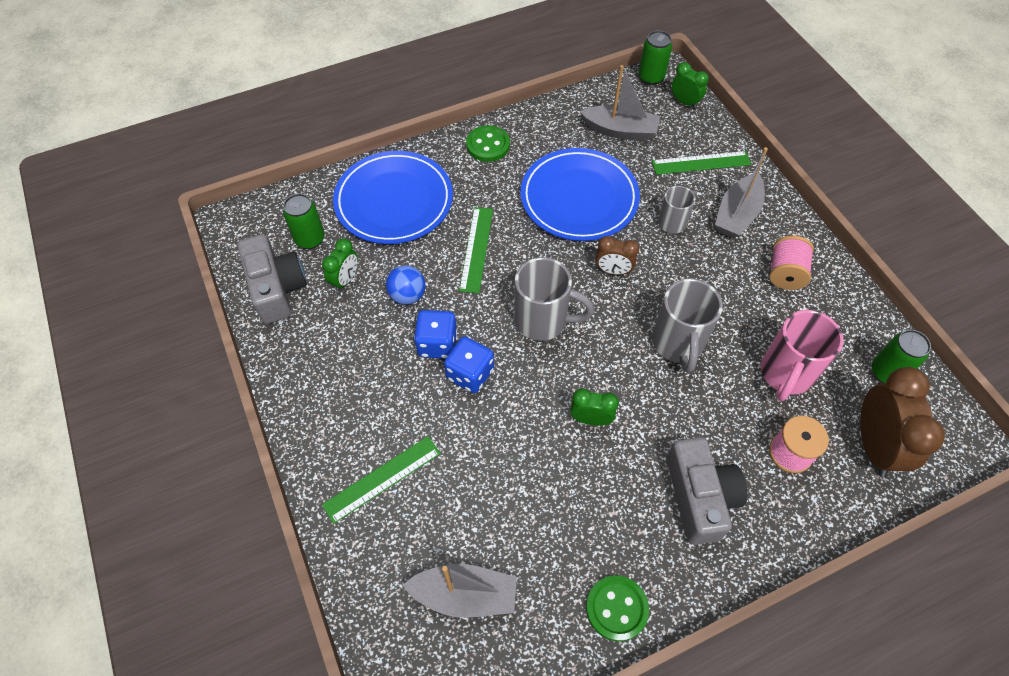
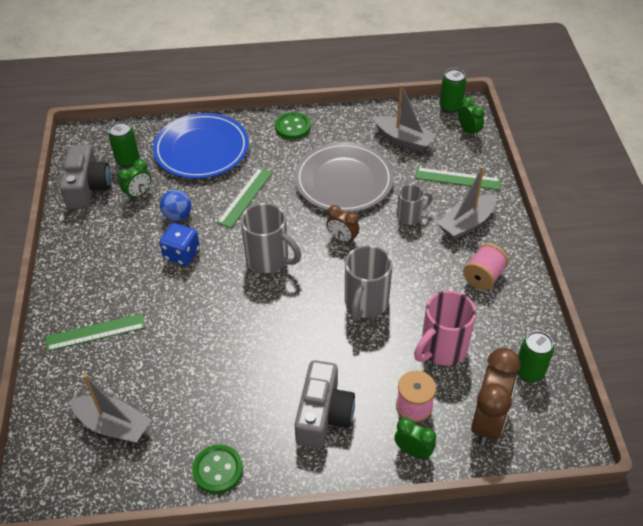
camera: 20 degrees right, 10 degrees down
(470, 374) = (195, 281): blue dice -> none
(579, 198) = (344, 181): blue plate -> grey plate
(590, 419) = (268, 337): green clock -> green clock (413, 451)

